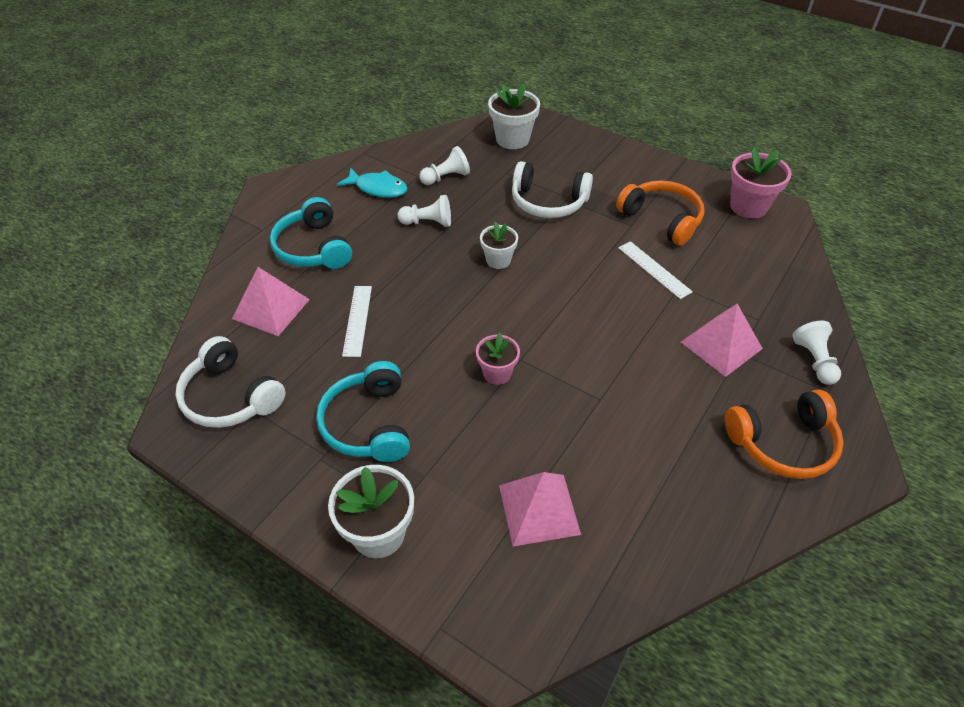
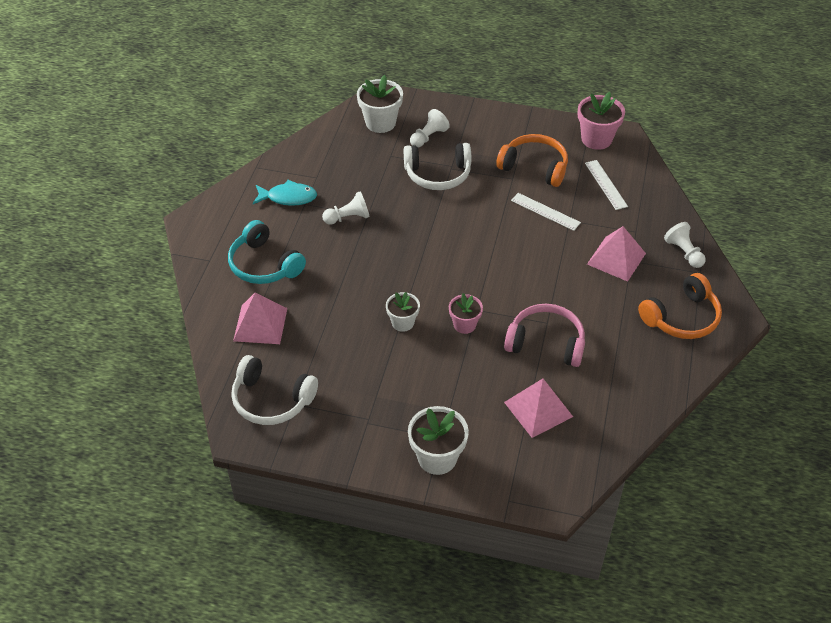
camera: 20 degrees left, 0 degrees up
(357, 320) = (336, 314): white ruler -> white ruler (606, 184)
(369, 424) = (389, 388): turquoise headphones -> none
(446, 177) = (341, 173): white pawn -> white pawn (428, 137)
(498, 260) = (422, 235): white flower pot -> white flower pot (403, 323)
(587, 424) = (546, 343): none -> pink headphones

